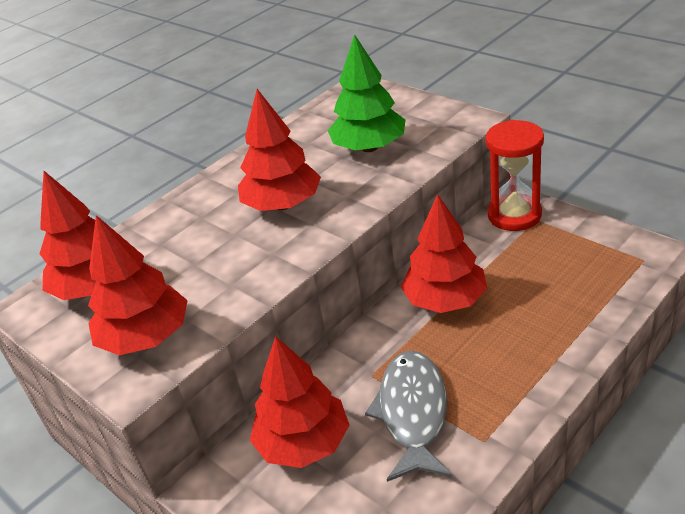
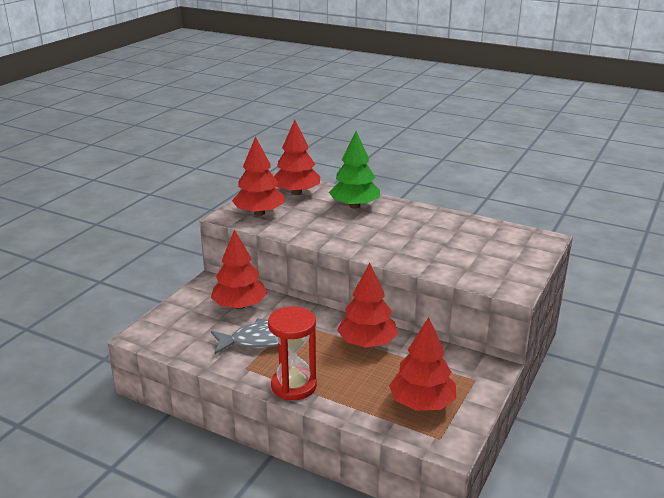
camera: 70 degrees right, 10 degrees down
(283, 205) = (382, 231): red tree -> red tree (422, 403)
(369, 147) = (459, 252): green tree -> green tree (355, 206)
(514, 215) = (477, 368): red hourglass -> red hourglass (294, 386)

